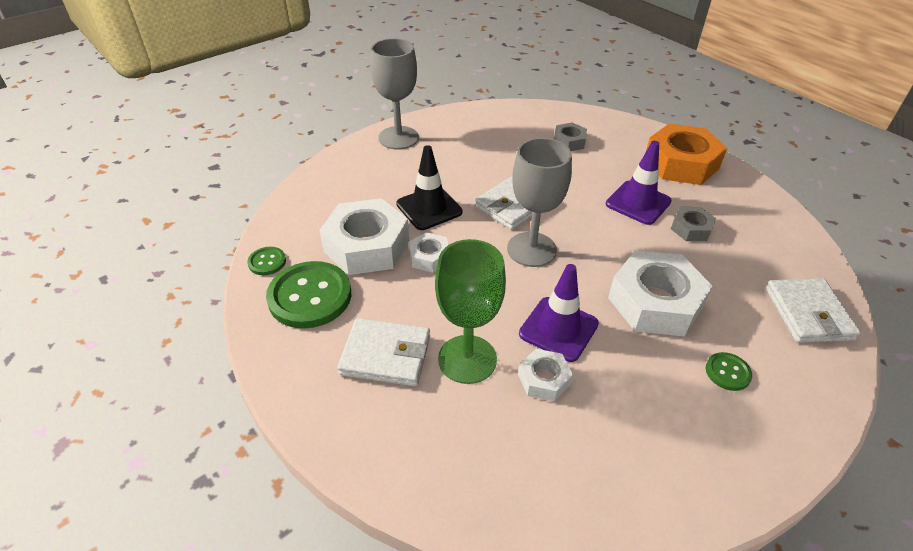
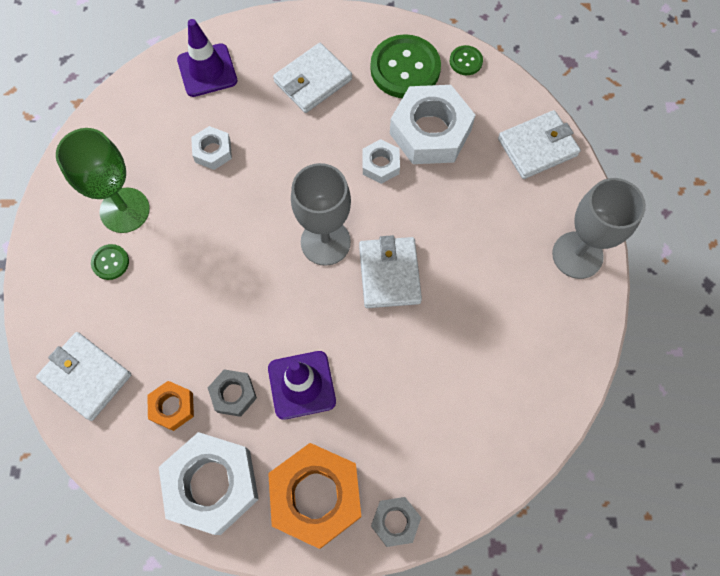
camera: 130 degrees right, 25 degrees up
(325, 186) = (537, 147): none -> white wallet
(429, 208) = (441, 205): black traffic cone -> none
(467, 359) = (267, 121): green goblet -> green goblet (125, 210)
(558, 329) = (239, 193): purple traffic cone -> purple traffic cone (207, 70)
(569, 142) = (444, 416): grey nut -> grey nut (395, 522)
(655, 302) = (198, 278): white nut -> white nut (212, 484)
(744, 252) = (172, 407): none -> orange nut

